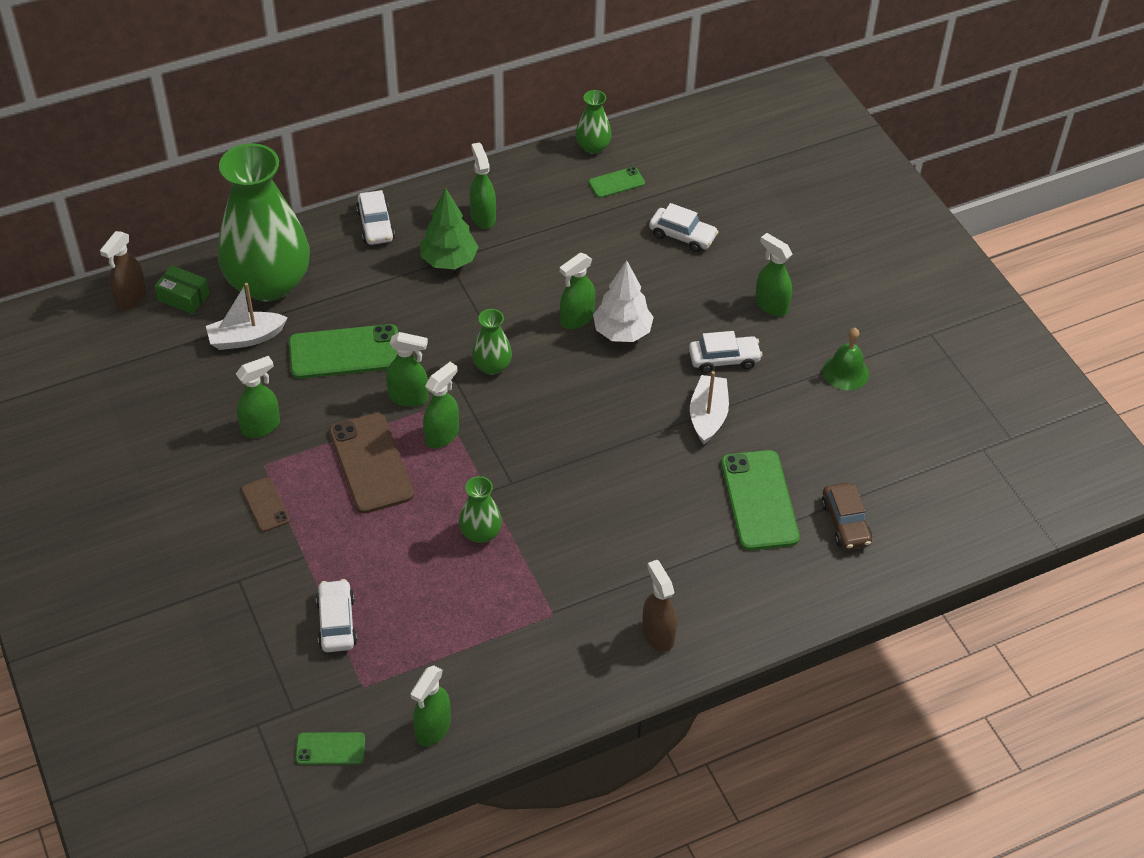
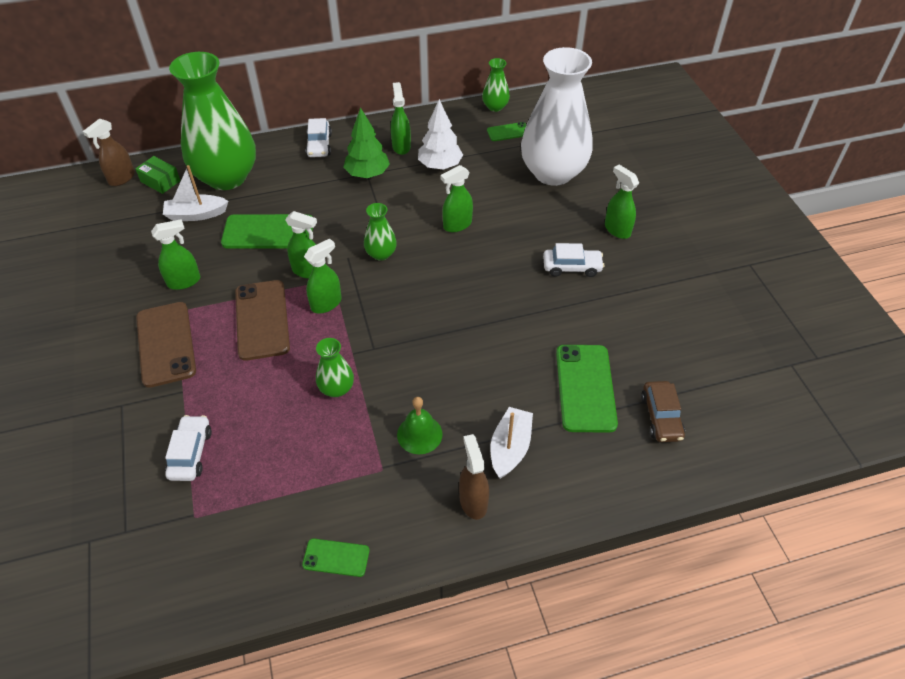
camera: 10 degrees right, 0 degrees up
(265, 505) = (165, 344): brown phone -> brown phone, size x1.91
(330, 748) = (145, 575): green phone -> green phone (336, 557)
(433, 729) = (244, 568): green spray bottle -> none
(622, 332) = (492, 238): white tree -> white tree (440, 166)
(682, 236) = (553, 173): white car -> white vase
(708, 416) = (551, 311): white boat -> white boat (510, 448)
(845, 372) = (674, 288): green bell -> green bell (419, 434)

